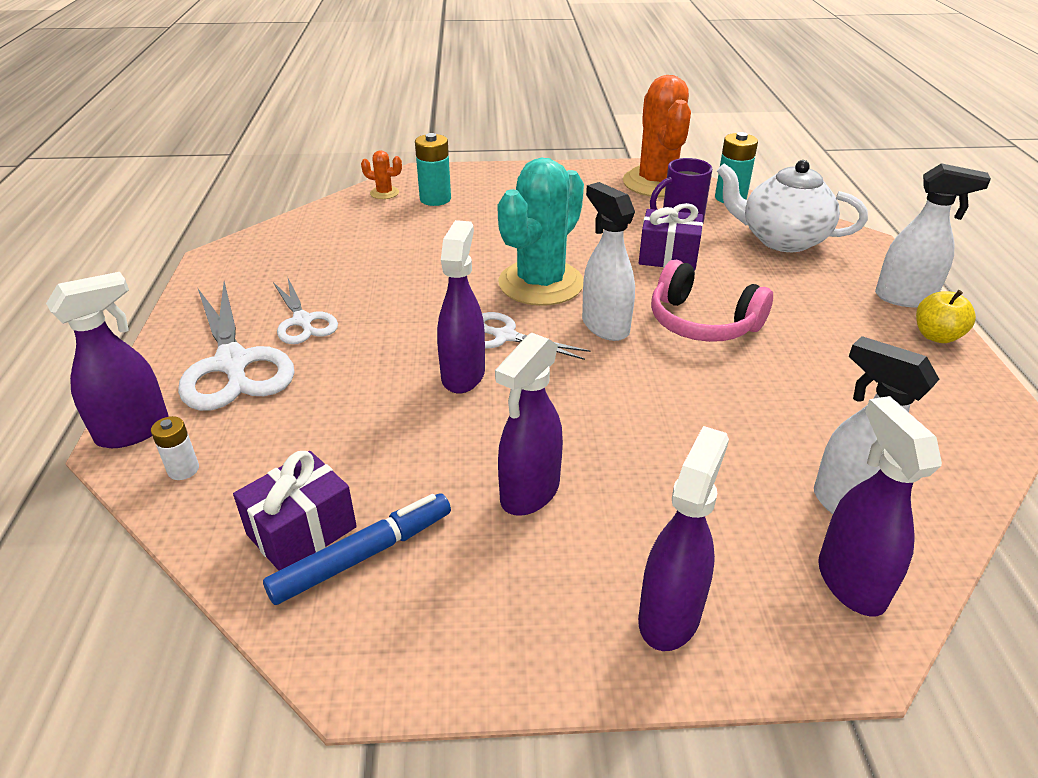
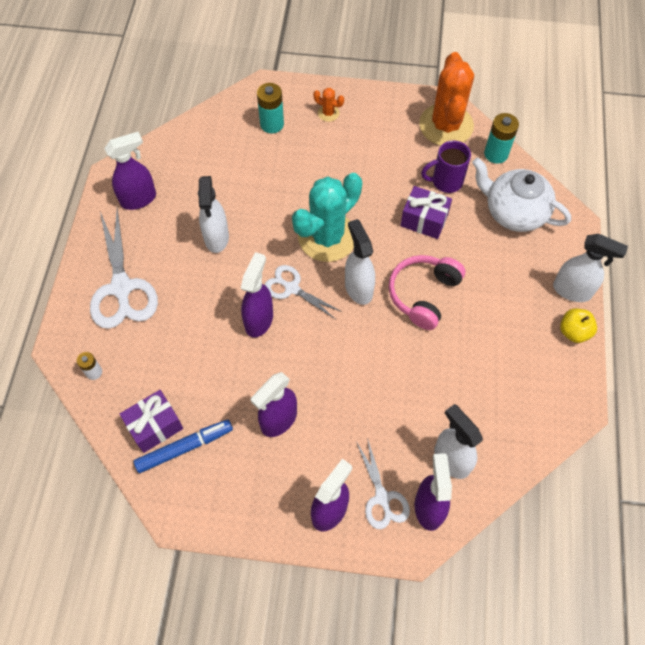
camera: 10 degrees right, 25 degrees up
(134, 431) = (66, 337): purple spray bottle -> purple spray bottle (139, 199)
(302, 321) = (166, 253): white scissors -> white scissors (382, 498)
(378, 299) = (216, 238): none -> white spray bottle
(384, 193) = (235, 111): orange cactus -> orange cactus (328, 113)
(702, 322) = (423, 294): pink headphones -> pink headphones turned 75 degrees clockwise

